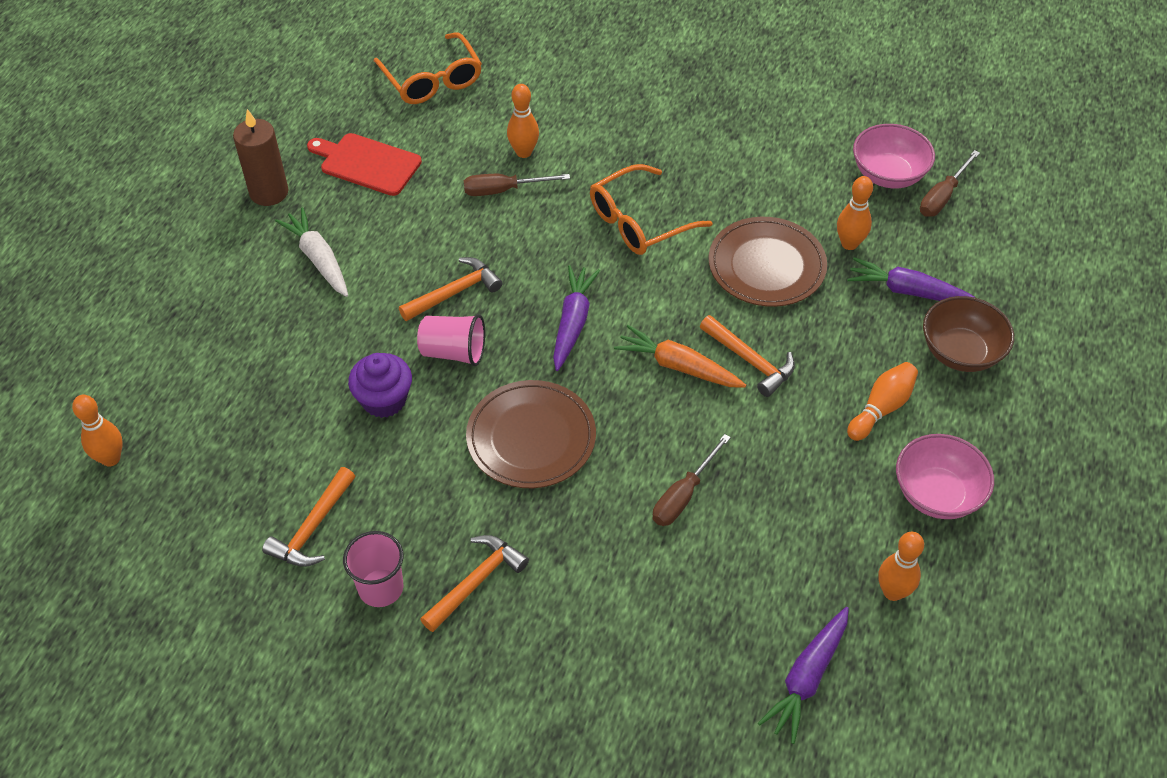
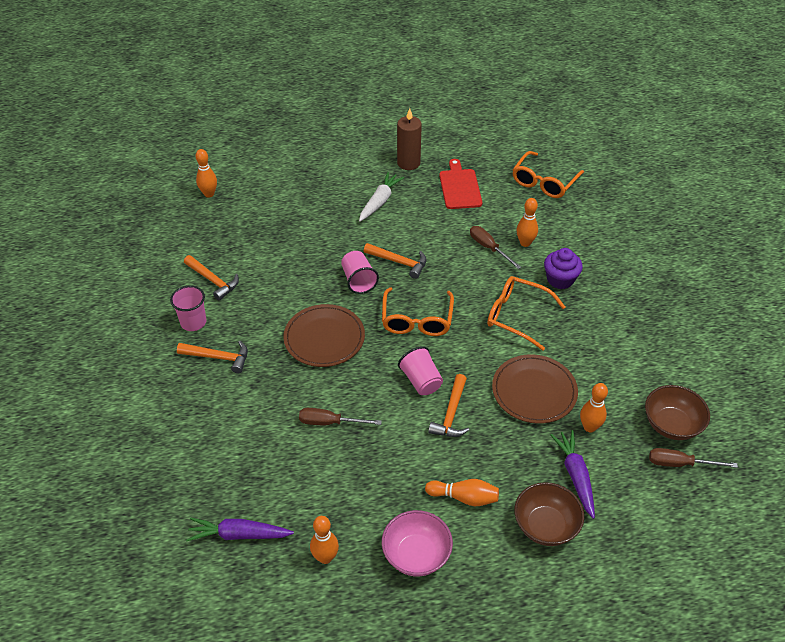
camera: 60 degrees right, 5 degrees down
(313, 528) = (213, 281): orange hammer -> orange hammer turned 135 degrees counterclockwise
(384, 400) = (308, 269): purple cupcake -> purple cupcake (560, 279)
(573, 322) = (417, 320): purple carrot -> orange glasses
(678, 366) = (421, 381): orange carrot -> pink cup
(888, 174) = (671, 425): pink bowl -> brown bowl

